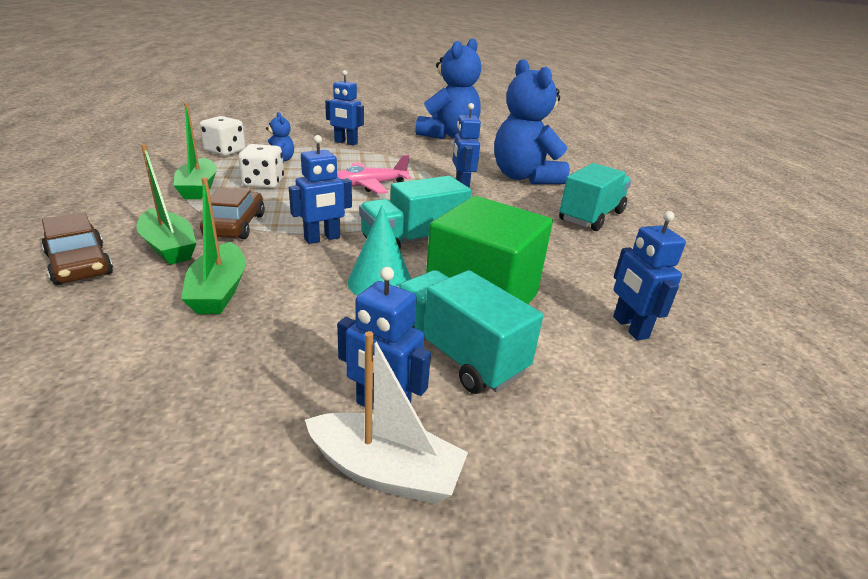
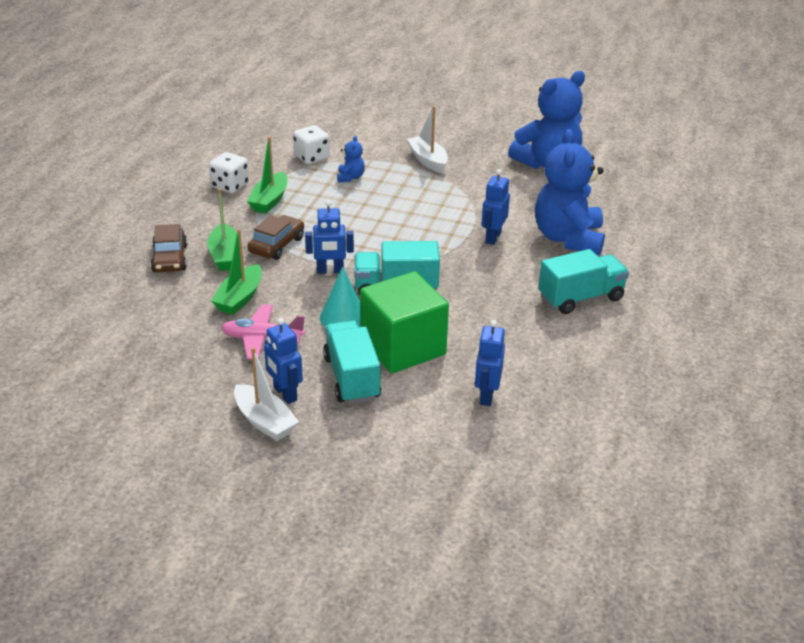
camera: 30 degrees right, 5 degrees up
(263, 183) = (321, 204): white dice -> white dice (230, 186)
(345, 143) = (428, 160): blue robot -> white boat
(370, 185) = (408, 222): pink plane -> pink plane (262, 338)

